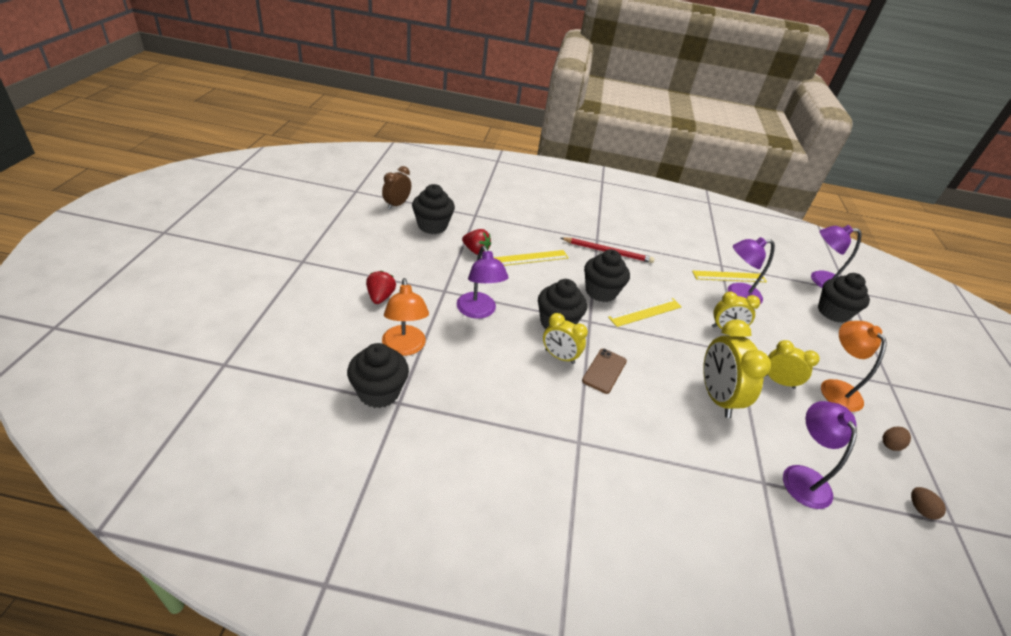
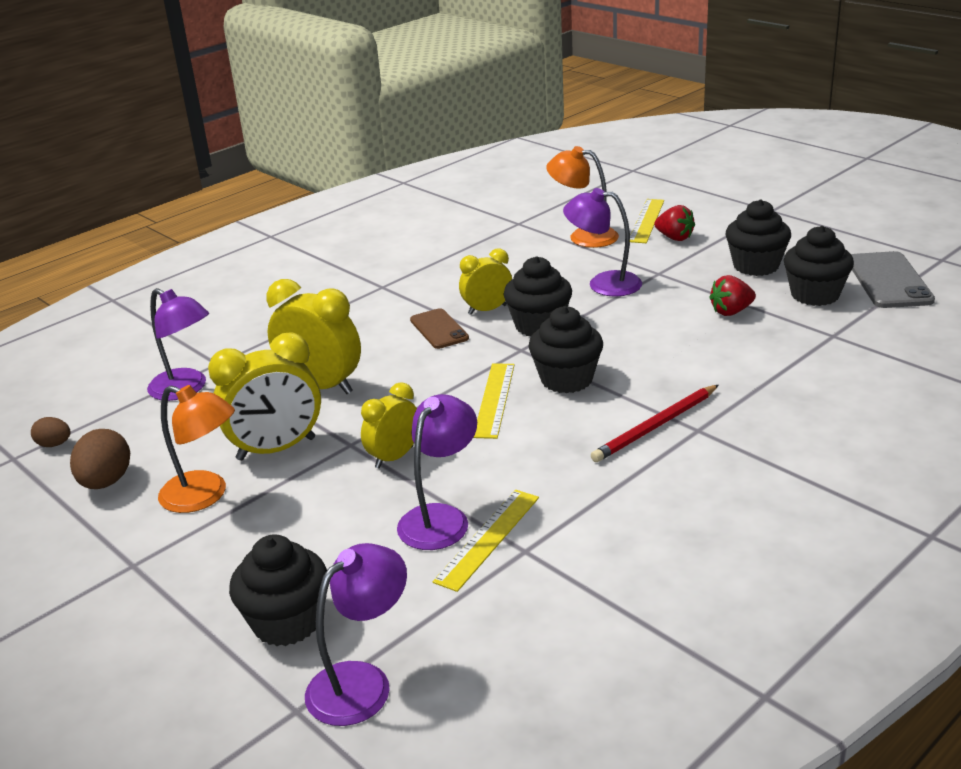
camera: 135 degrees right, 10 degrees down
(379, 392) = (539, 217): black cupcake -> black cupcake (756, 266)
(396, 205) = (889, 281): brown clock -> grey phone
(531, 258) = (685, 348): yellow ruler -> yellow ruler (646, 220)
(778, 381) = (276, 449): yellow clock -> yellow clock, size x1.63
(890, 444) = (106, 482): brown egg -> brown egg, size x1.72

